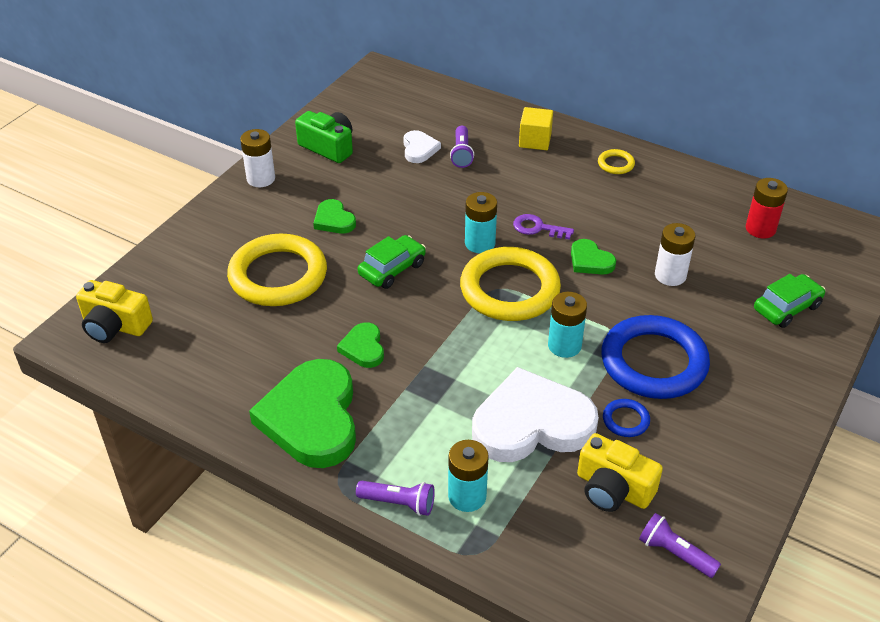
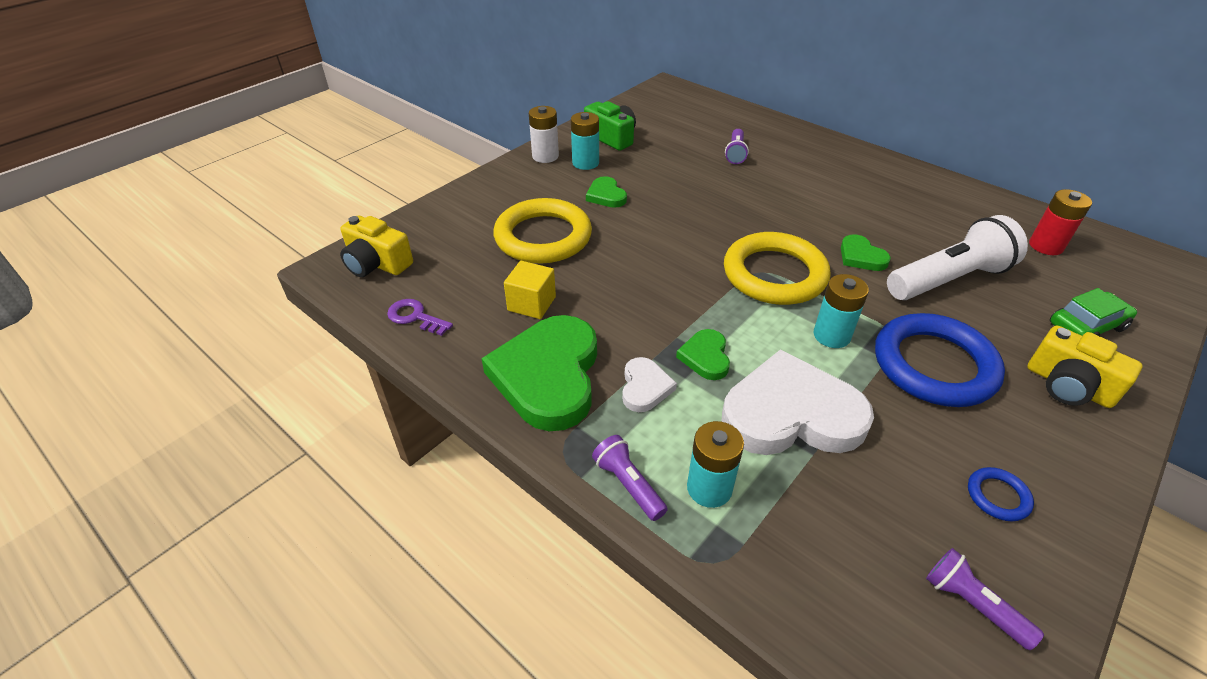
camera: 10 degrees right, 0 degrees up
(363, 348) = (615, 312): green heart -> green heart (705, 357)
(392, 269) = (656, 243): green car -> none
(399, 503) = (628, 484): purple flashlight -> purple flashlight turned 150 degrees counterclockwise
(419, 149) = (695, 146): white heart -> white heart (645, 387)
(480, 243) = (746, 229): turquoise battery -> turquoise battery (585, 163)
(535, 140) = (807, 149): yellow cube -> yellow cube (531, 303)
(537, 228) = (806, 222): purple key -> purple key (415, 317)
(613, 489) = (888, 505): yellow camera -> yellow camera (1068, 385)
(615, 164) = (887, 175): yellow ring -> none
(625, 420) = (902, 425): blue ring -> blue ring (997, 496)
(670, 275) = (949, 279): white battery -> white flashlight

